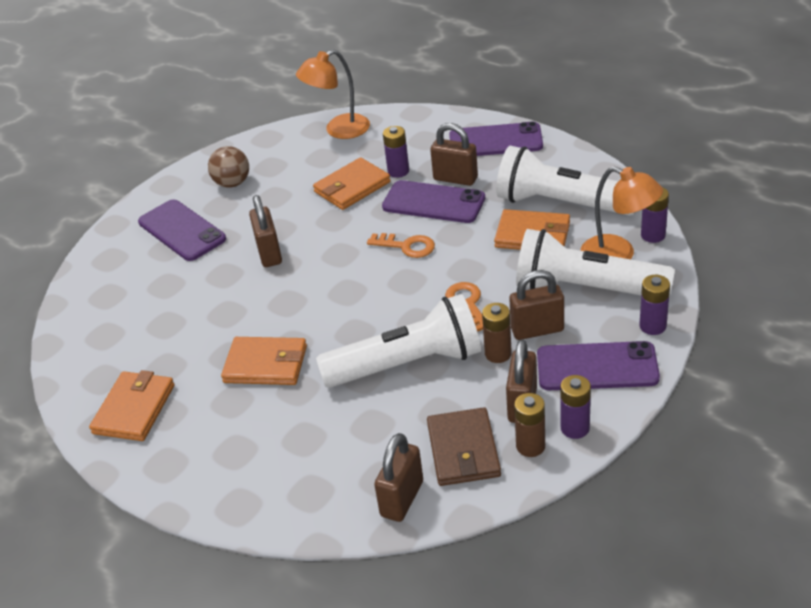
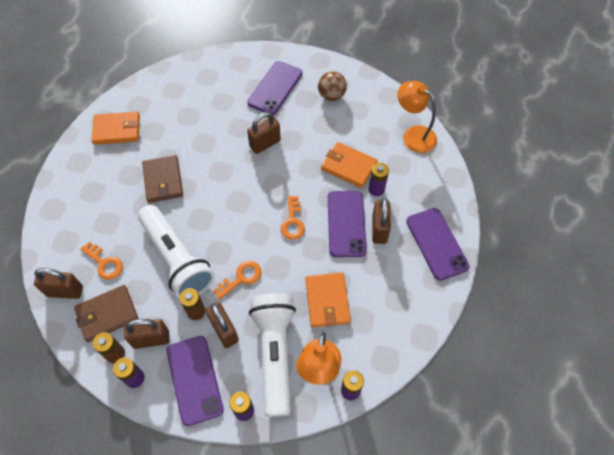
camera: 65 degrees right, 20 degrees up
(266, 364) = (163, 180): orange wallet -> brown wallet
(375, 446) = (104, 263): none -> orange key
(561, 203) = (371, 312): white flashlight -> none

